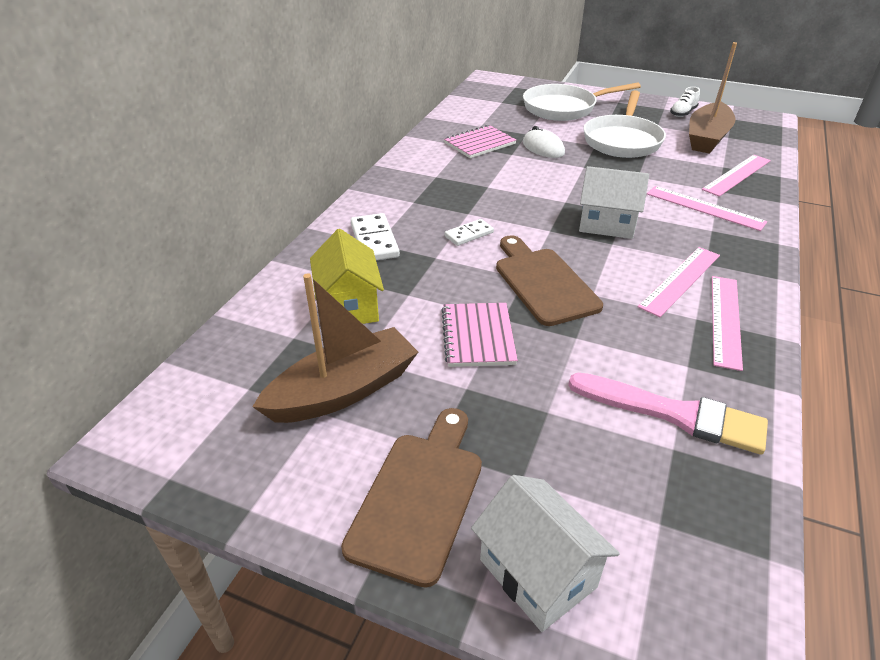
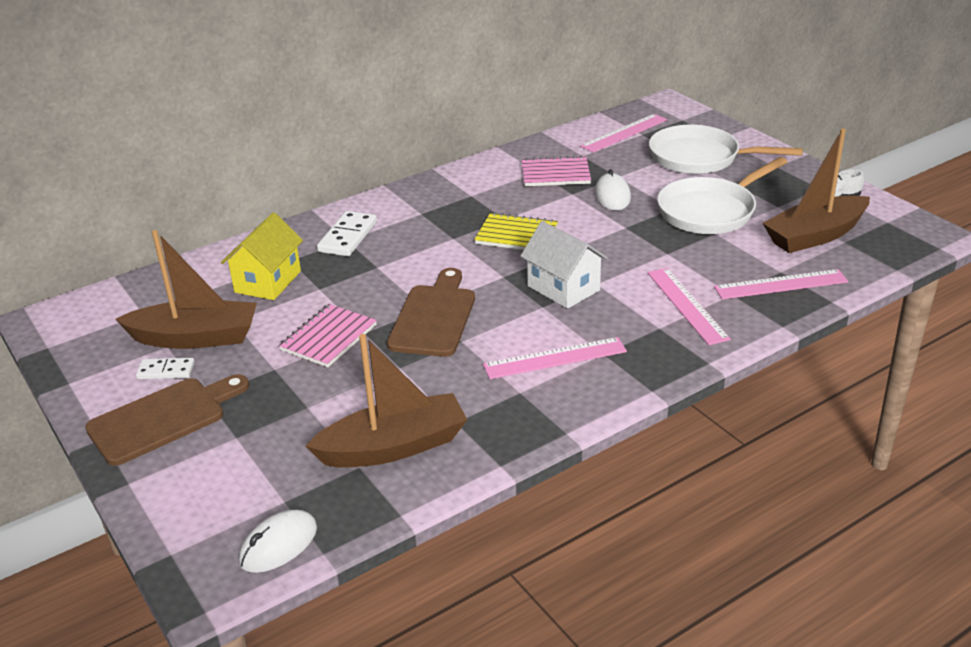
camera: 35 degrees right, 5 degrees down
(469, 234) = (429, 257): white domino -> white domino (166, 371)
(514, 196) = (516, 235): none -> yellow notebook
(537, 573) = (176, 488): white house -> none
(674, 414) = (393, 447): pink brush -> brown boat
(722, 576) = (279, 545): none -> white mouse
(725, 320) = (543, 403): pink ruler -> pink ruler (624, 133)

